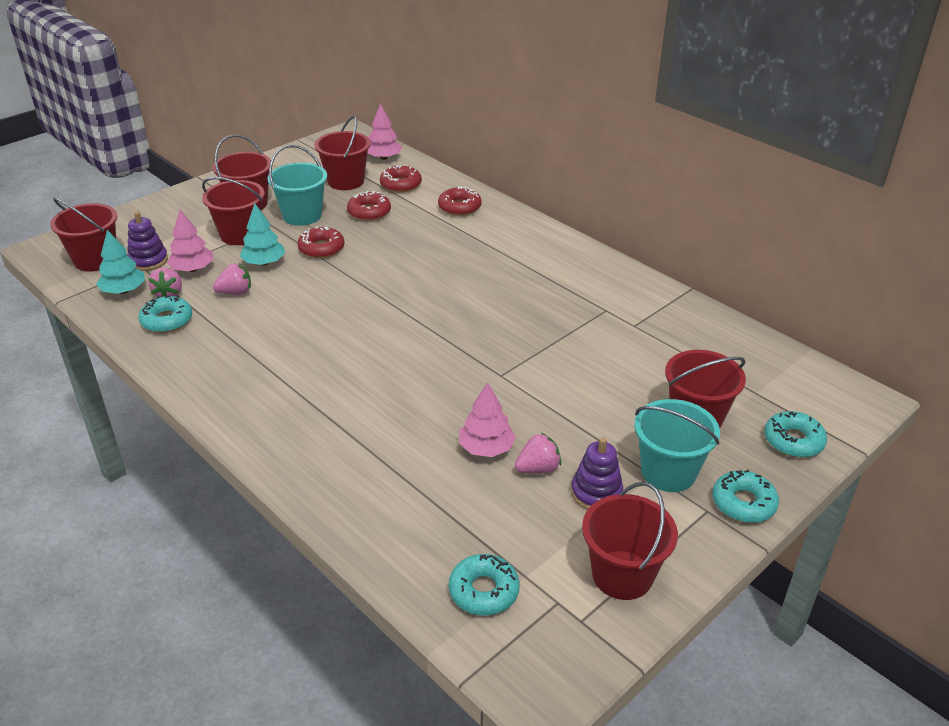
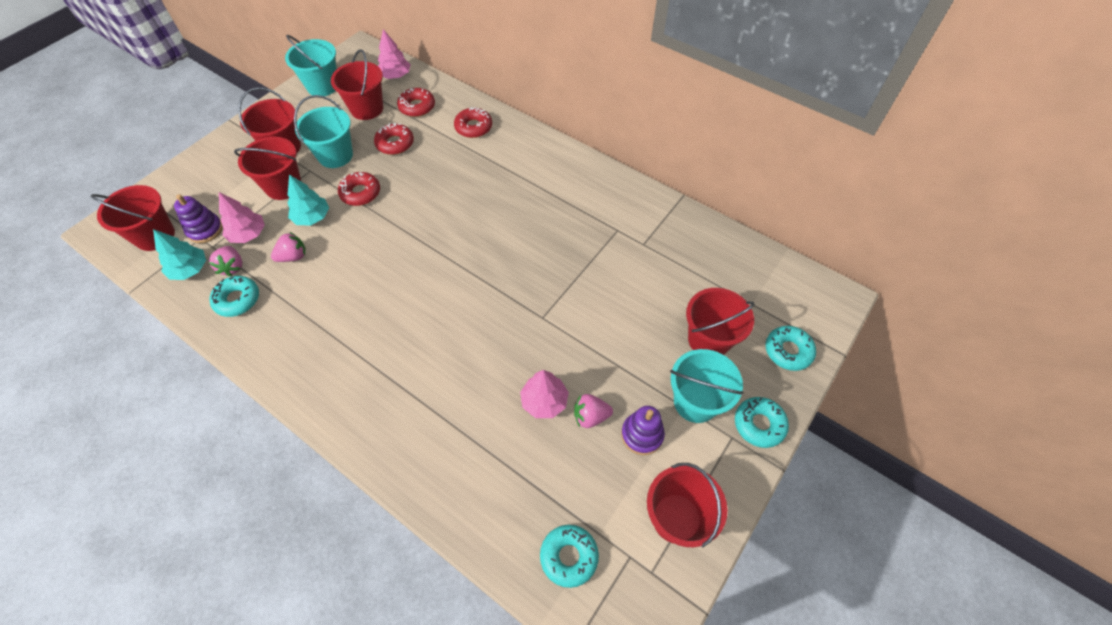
camera: 10 degrees left, 20 degrees up
(303, 159) = (323, 86): none -> turquoise bucket
(538, 468) = (590, 416): pink strawberry -> pink strawberry turned 150 degrees counterclockwise

